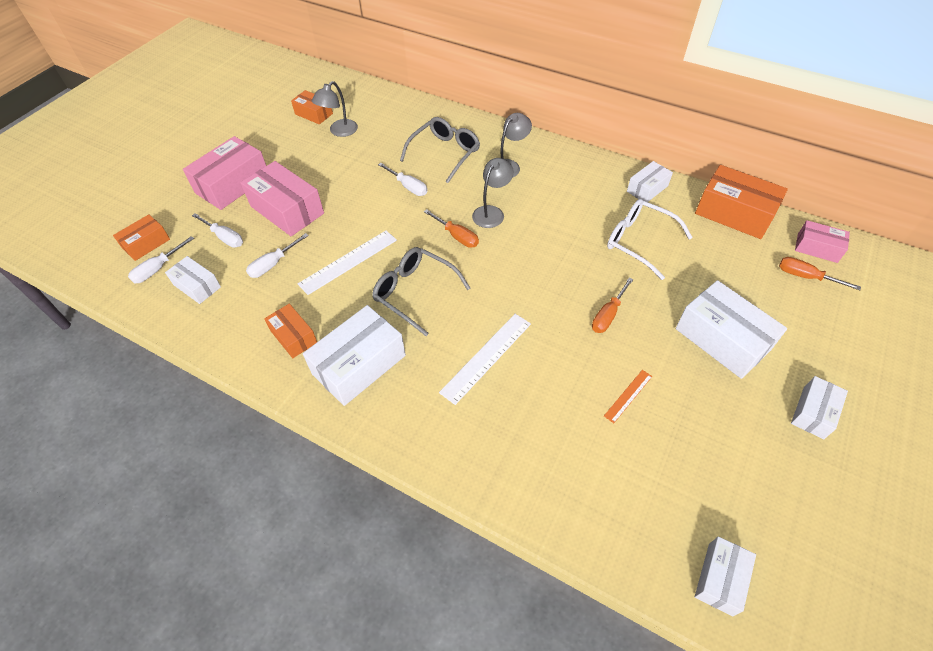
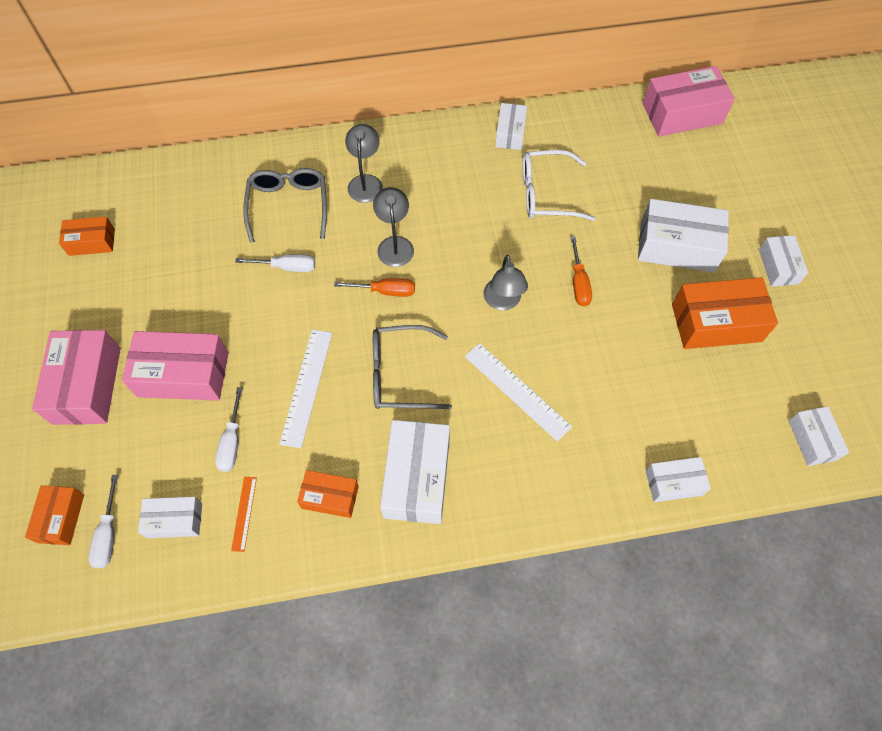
camera: 40 degrees left, 10 degrees up
(224, 237) = (146, 450): white screwdriver -> none
(339, 131) = (146, 247): grey lamp -> grey lamp (503, 302)
(486, 357) = (517, 391): white ruler -> white ruler turned 45 degrees counterclockwise
(550, 513) = (673, 483): none -> white box
(628, 395) = (650, 345): orange ruler -> orange ruler (244, 513)
(734, 213) = (598, 116): orange box -> orange box (716, 322)
(806, 277) = (693, 147): orange screwdriver -> none
(817, 248) = (682, 113): pink box -> pink box, size x1.74

